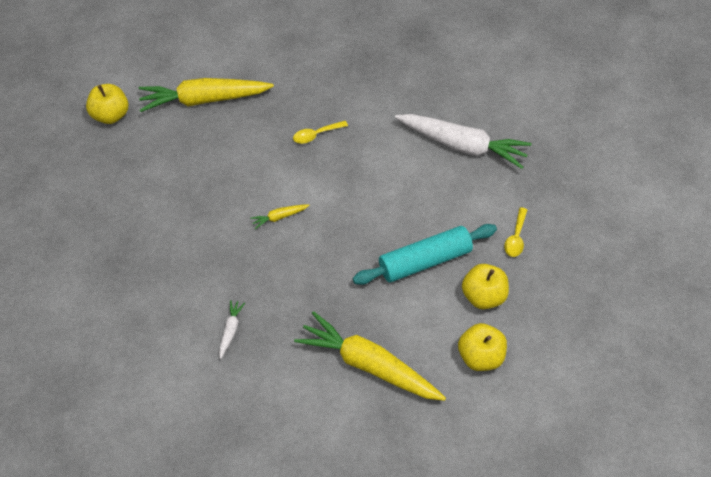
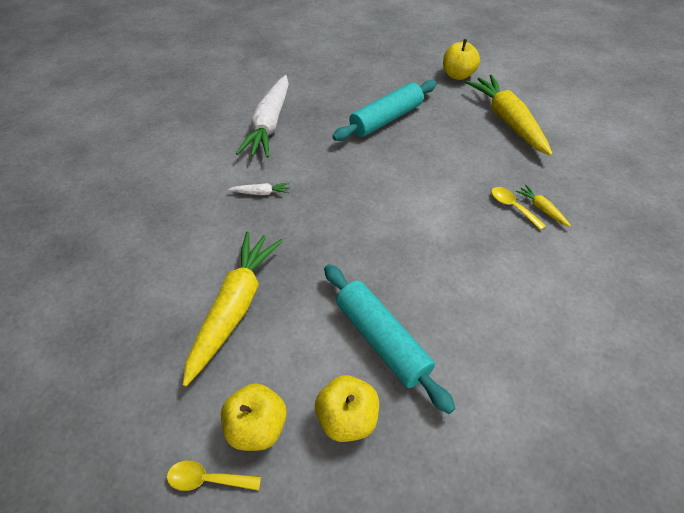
camera: 80 degrees right, 5 degrees down
(158, 197) = (386, 119): none -> turquoise rolling pin
(279, 217) = (395, 200): yellow carrot -> yellow carrot (541, 209)
(462, 145) = (580, 355): white carrot -> white carrot (270, 124)
(516, 238) = (455, 450): yellow spoon -> yellow spoon (207, 479)

